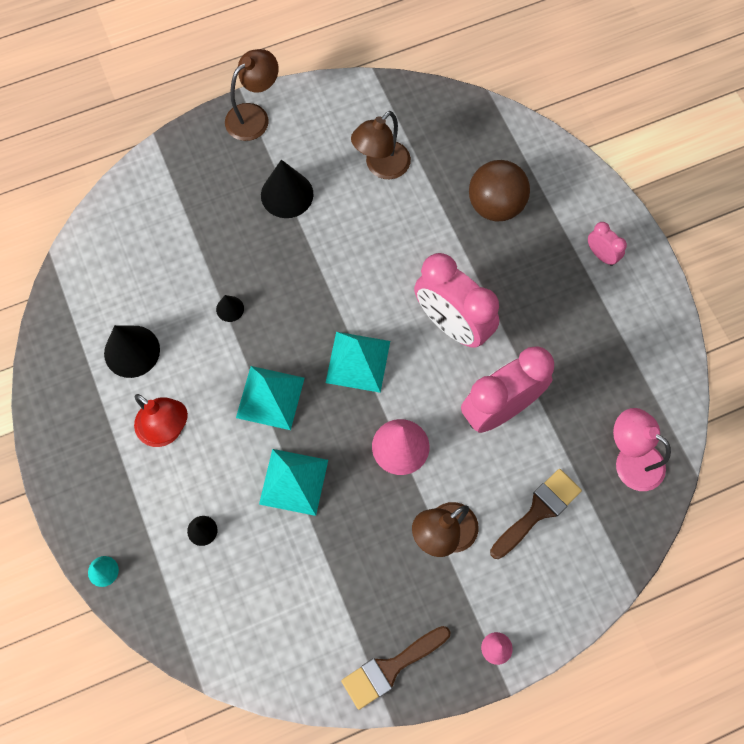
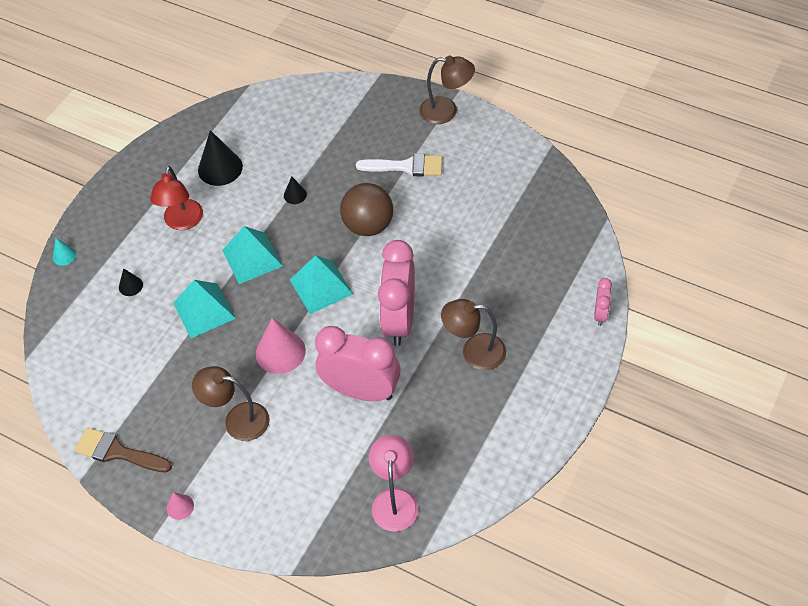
camera: 55 degrees right, 15 degrees down
(287, 194) = (406, 166): black cone -> white brush
(381, 167) = (480, 201): brown lamp -> brown lamp (474, 352)
(495, 205) = (518, 283): brown ball -> brown ball (368, 225)
(538, 511) = (303, 466): brown brush -> none
(601, 255) = (544, 373): pink clock -> pink clock (600, 314)

